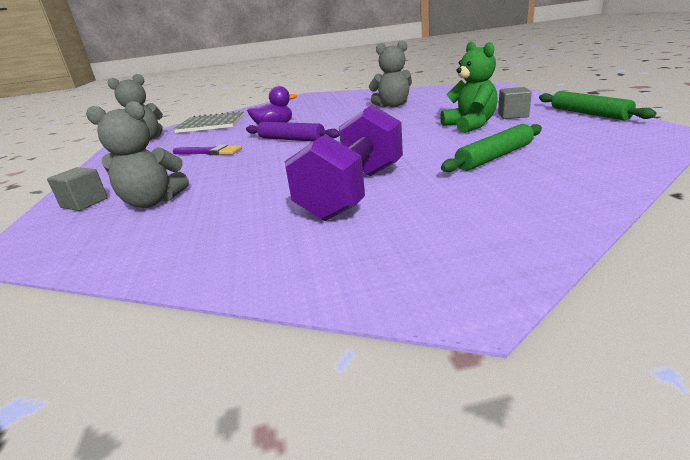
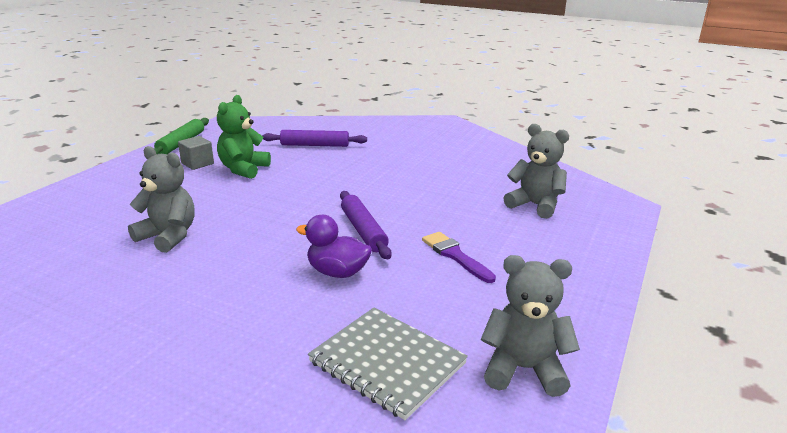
camera: 145 degrees left, 0 degrees up
(84, 203) = (593, 231): grey cube -> none
(354, 192) = (415, 158): purple dumbbell -> none
(495, 157) = (314, 145): green rolling pin -> purple rolling pin

